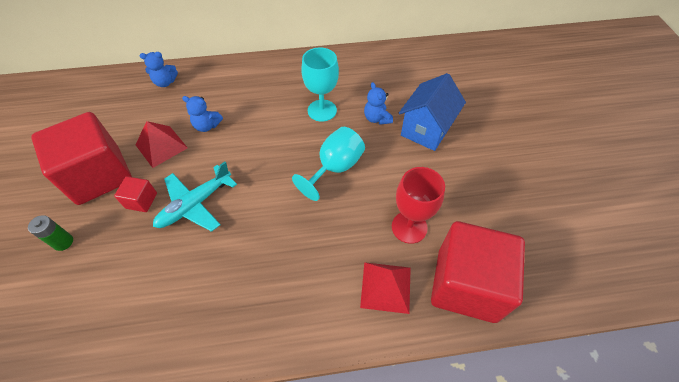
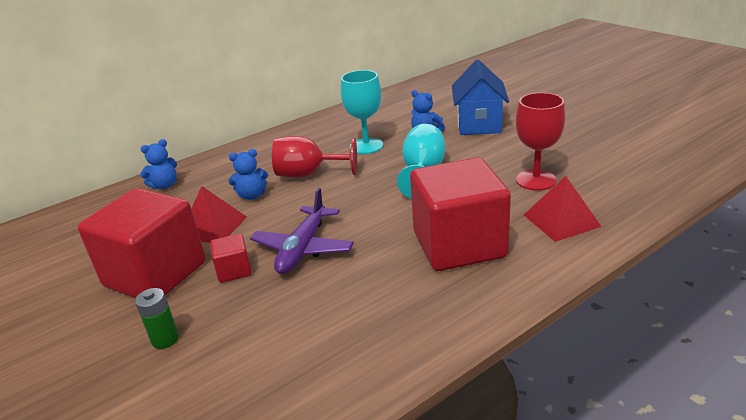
camera: 25 degrees left, 25 degrees down
(195, 205) = (303, 249): turquoise plane -> purple plane
(258, 122) = (308, 174): none -> red goblet
(466, 284) = (625, 191): red cube -> red cube (459, 244)

